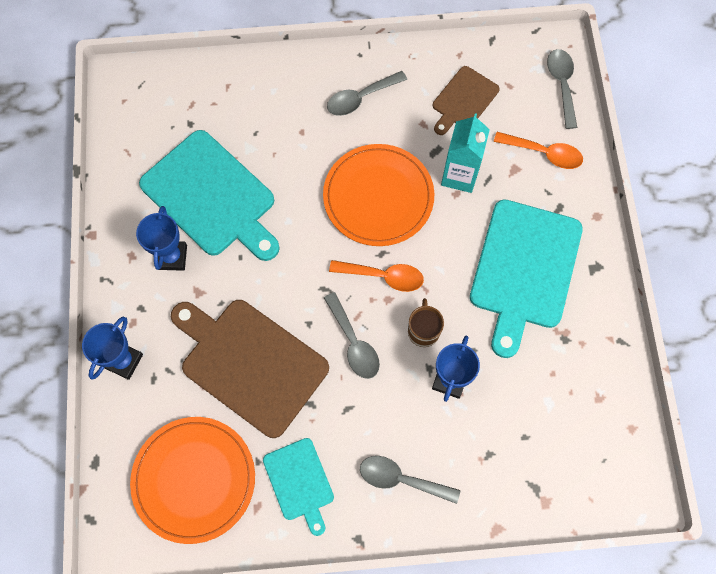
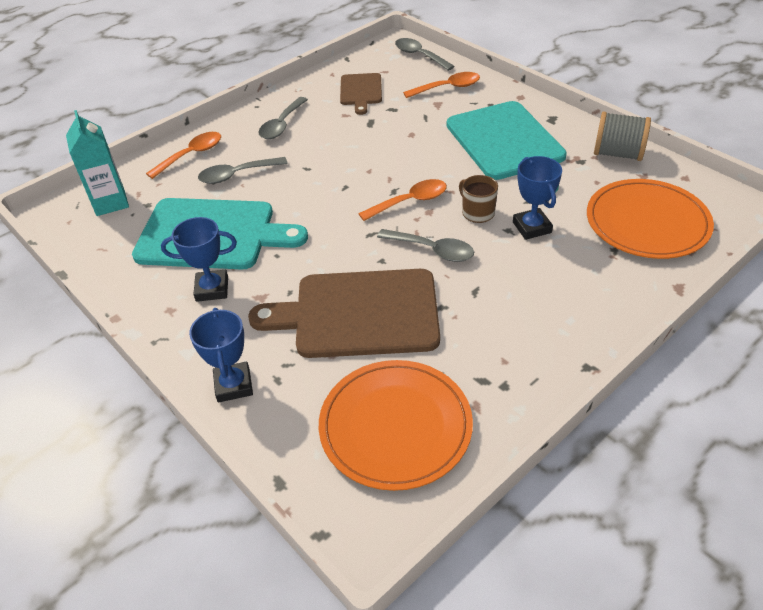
camera: 35 degrees left, 25 degrees down
(172, 257) = (212, 289): blue trophy -> blue trophy turned 60 degrees counterclockwise
(262, 84) = (191, 155): none -> orange spoon
(299, 482) = (493, 363): turquoise cutting board -> none
(378, 197) = (355, 164): orange plate -> orange plate (647, 222)
(401, 479) = (571, 305): grey spoon -> grey spoon (237, 175)
(459, 175) = (402, 125): turquoise carton -> turquoise carton (110, 202)
(605, 356) = (617, 154): none -> grey spool

